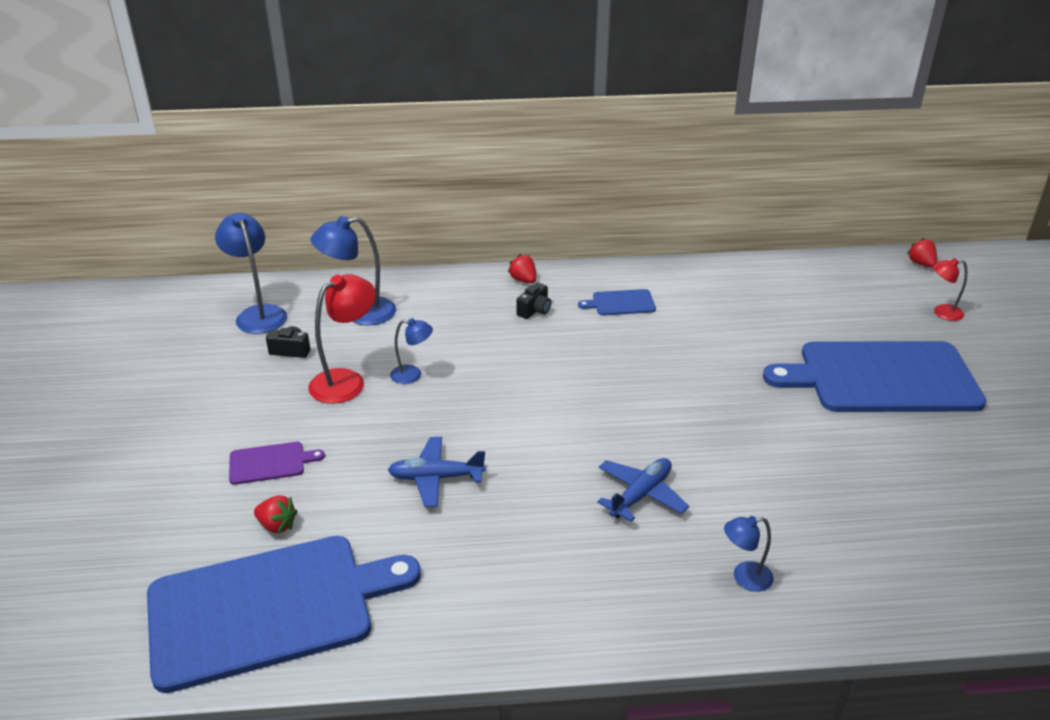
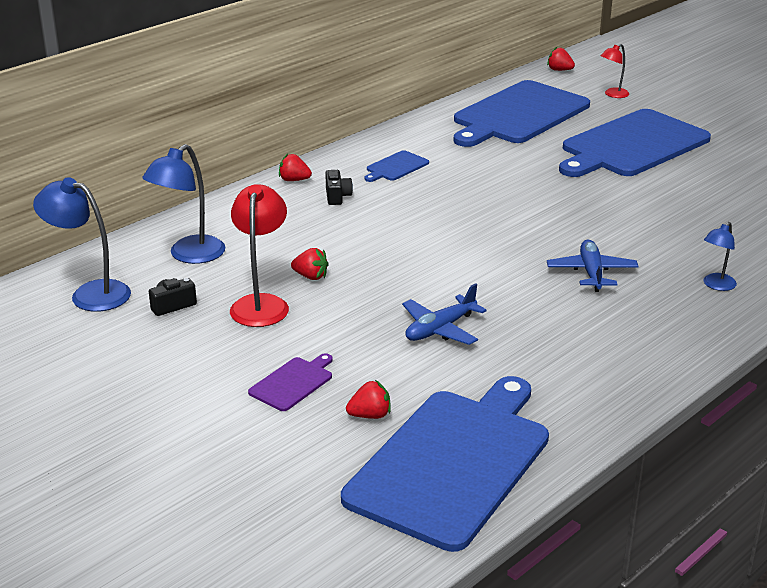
camera: 40 degrees left, 5 degrees down
(412, 375) = (311, 276): blue lamp -> red strawberry
(809, 296) = (519, 115): none -> blue cutting board

